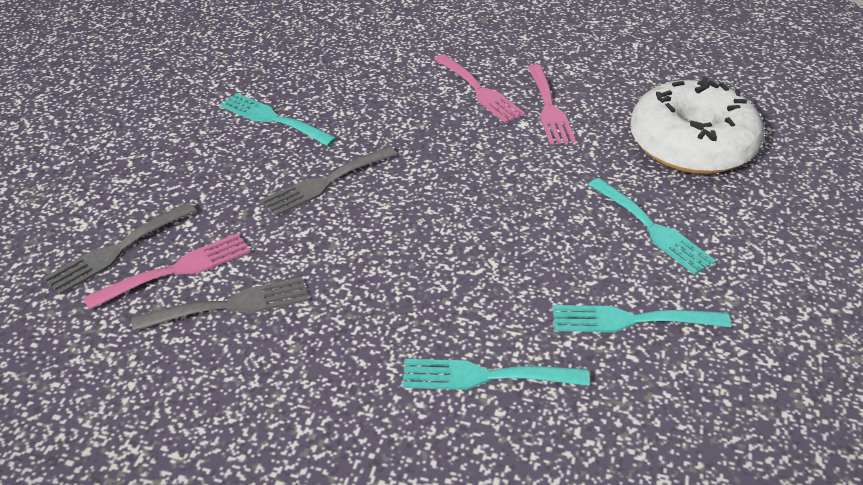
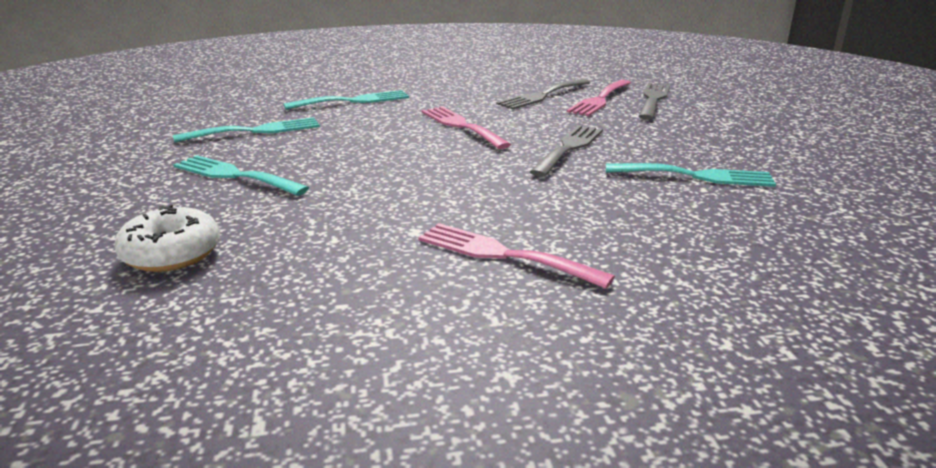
camera: 155 degrees right, 15 degrees down
(549, 108) = (389, 255): pink fork -> pink fork (461, 126)
(691, 145) = (171, 254): white donut -> white donut, size x0.53

